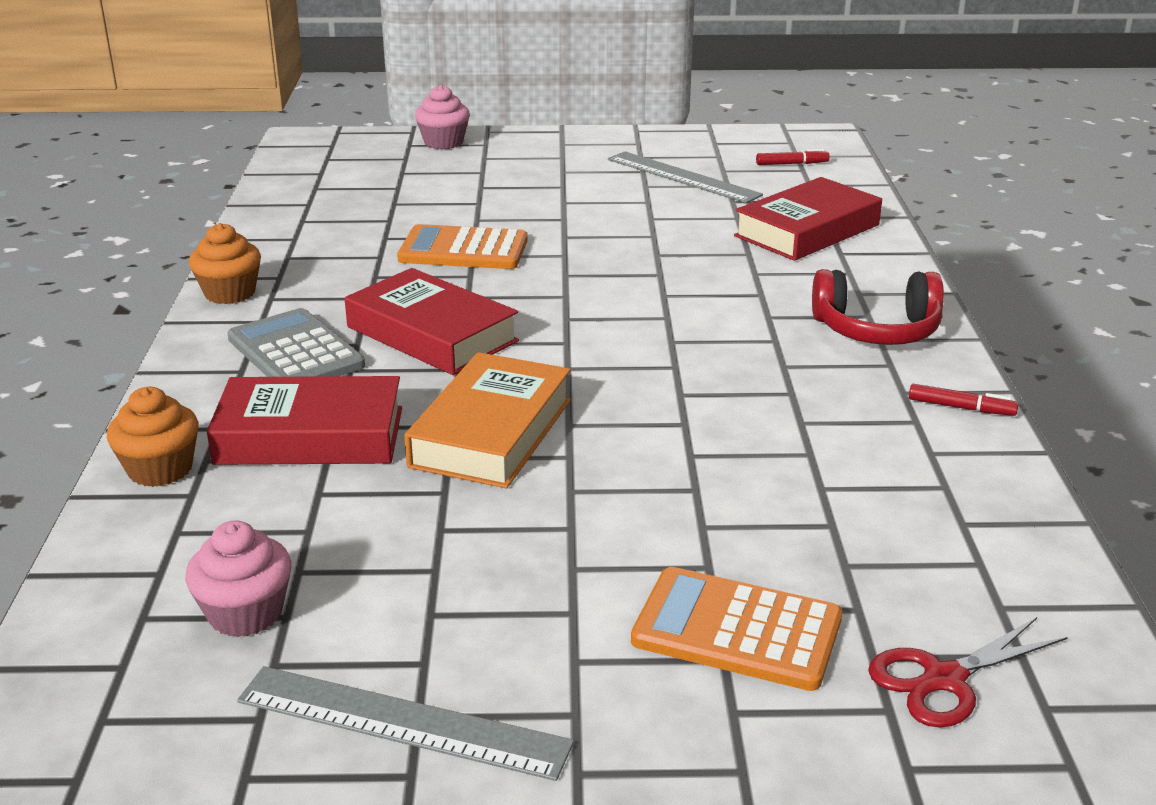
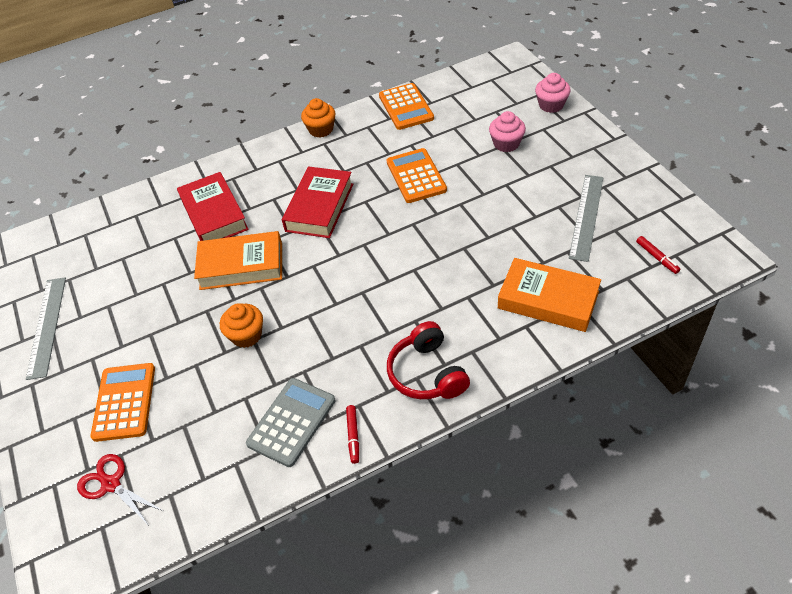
camera: 70 degrees right, 20 degrees up
(160, 469) = (173, 189): orange cupcake -> orange cupcake (246, 335)
(245, 613) = (94, 258): pink cupcake -> pink cupcake (506, 144)
(289, 221) = (406, 107): none -> orange calculator
(295, 352) = (279, 176): grey calculator -> grey calculator (292, 422)
(807, 230) = (548, 300): red book -> orange book

